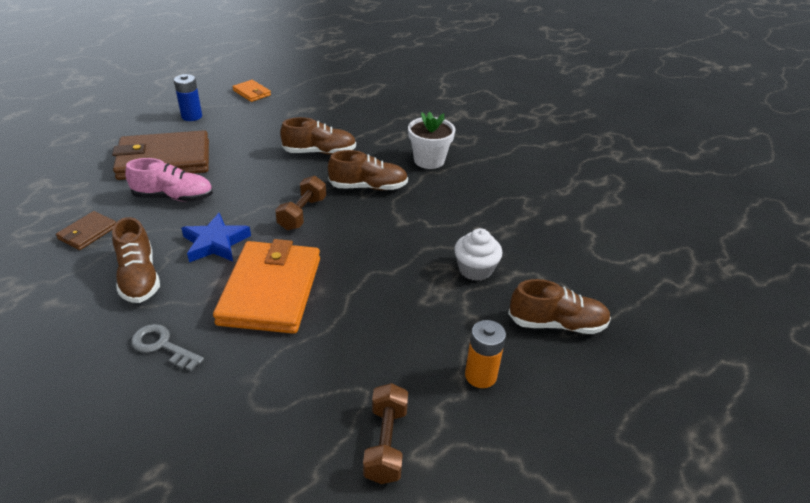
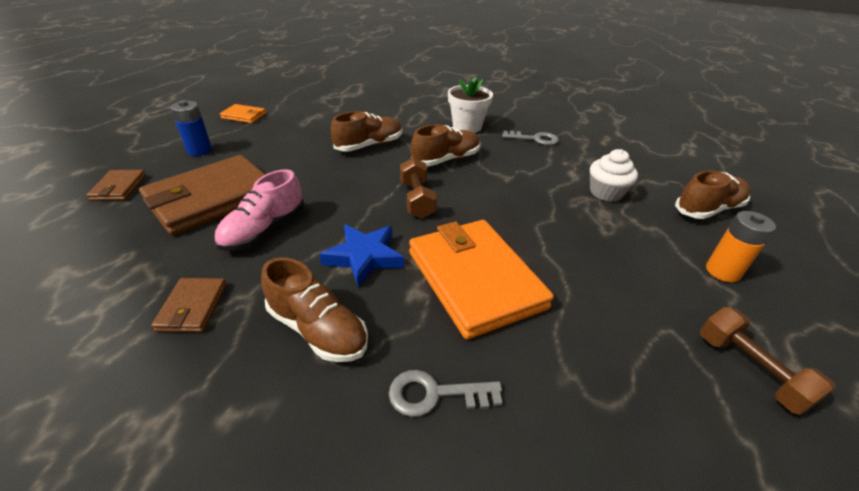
camera: 30 degrees left, 0 degrees up
(117, 131) = (119, 188): none -> brown wallet
(173, 197) = (264, 230): pink shoe -> pink shoe turned 150 degrees clockwise
(479, 194) = (534, 139): none -> grey key

